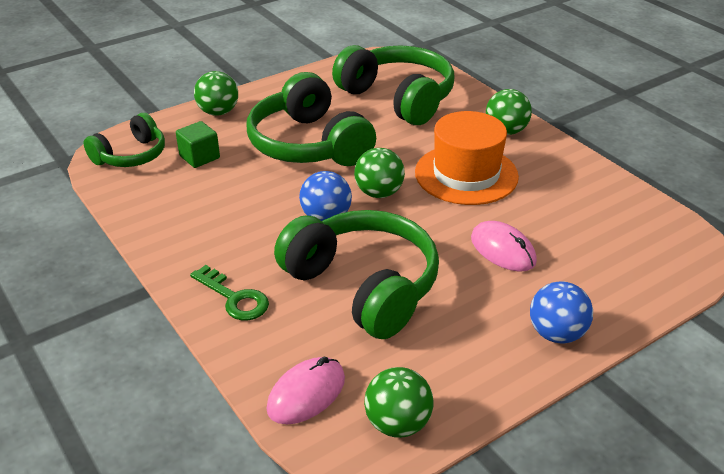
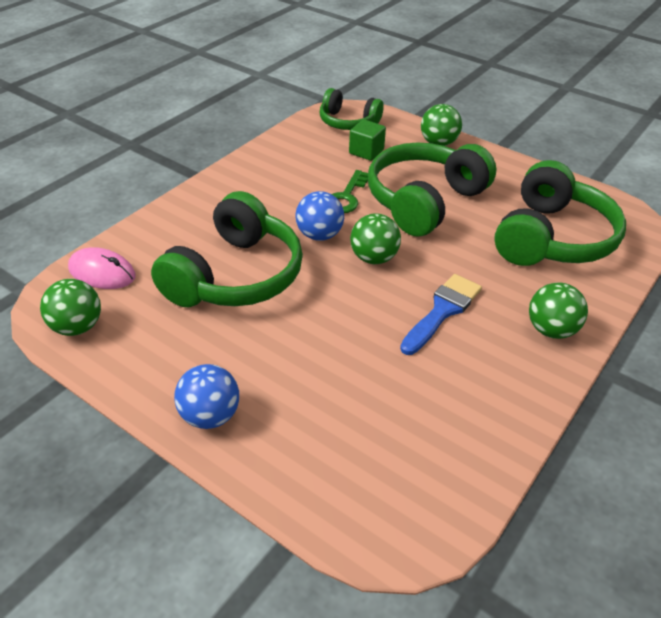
camera: 70 degrees right, 5 degrees up
(234, 298) = (197, 213): green key -> green key (346, 197)
(466, 174) = (442, 311): orange hat -> blue brush
(503, 250) = (325, 358): pink mouse -> none

